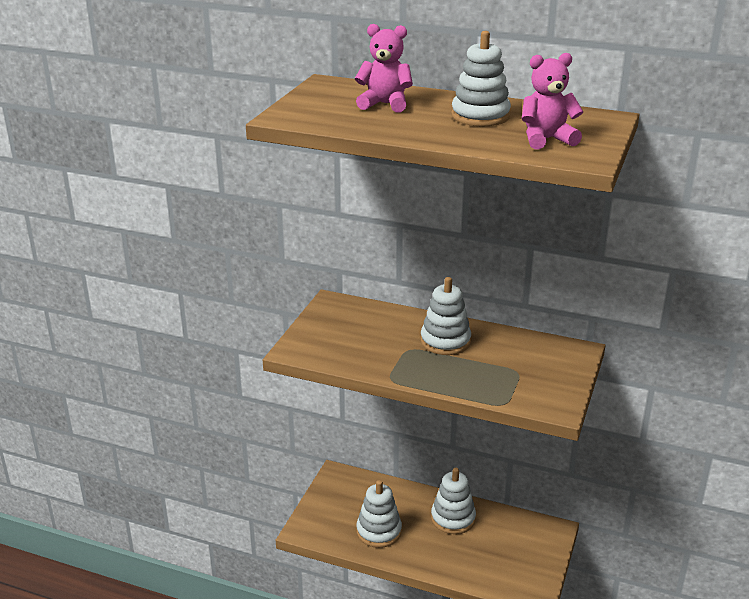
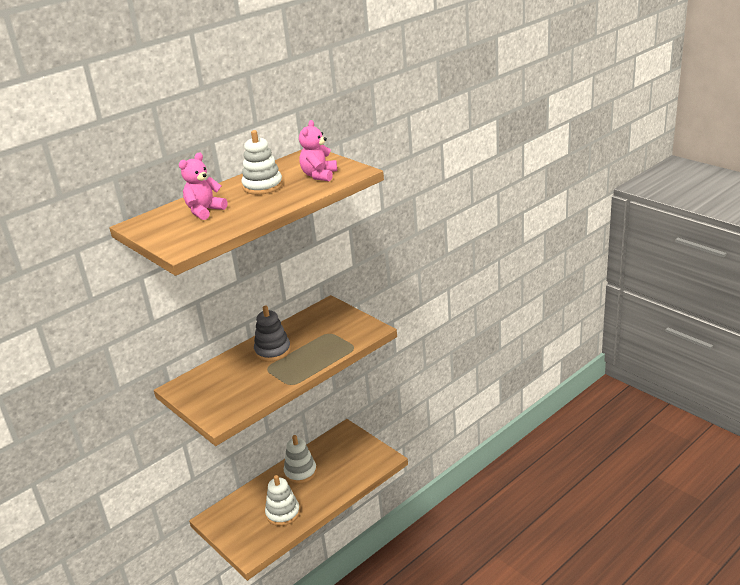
camera: 60 degrees left, 0 degrees up
(445, 341) = (273, 351): white stacking toy -> grey stacking toy

